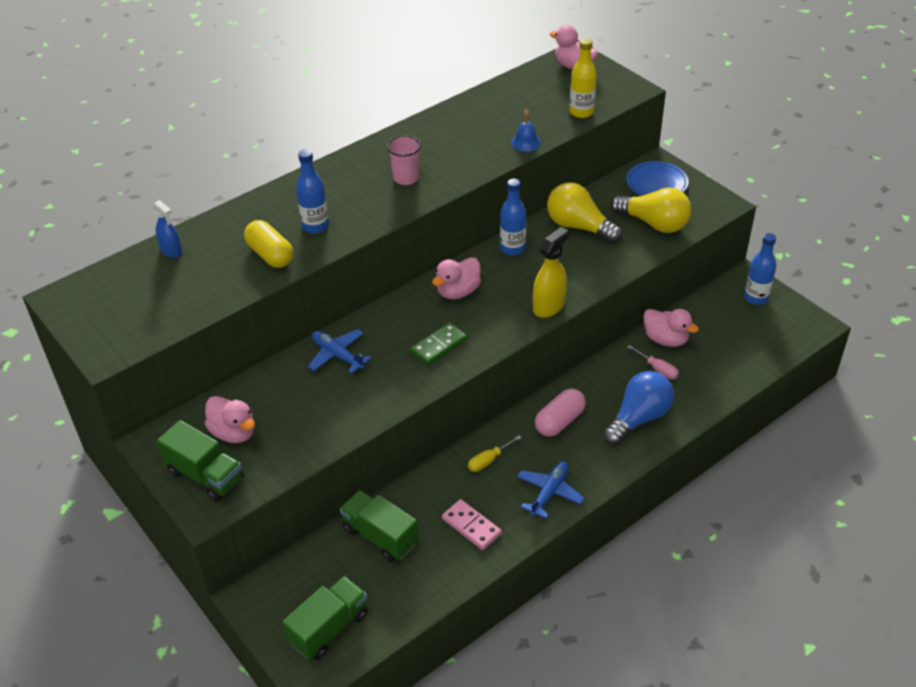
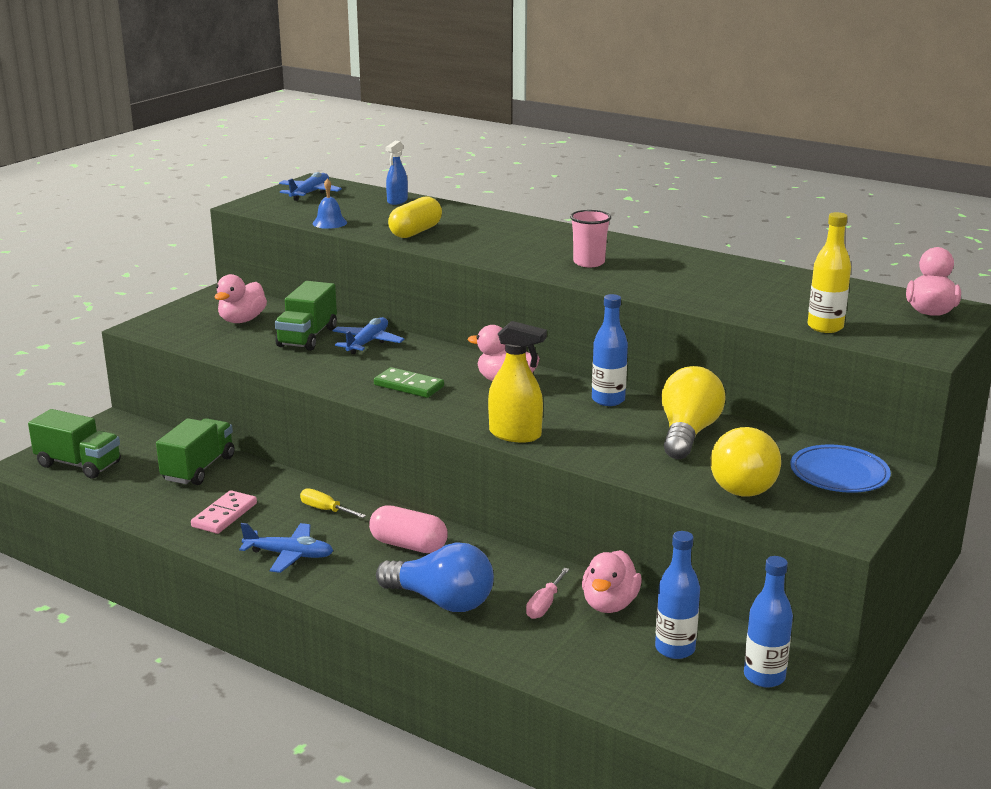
camera: 70 degrees right, 20 degrees down
(99, 305) = (310, 193): none -> blue plane
(205, 475) = (185, 319): green truck -> green truck (307, 337)
(315, 226) = (473, 240): blue bottle -> blue bottle (675, 649)
(525, 142) = (720, 306): blue bell -> blue bell (329, 223)

